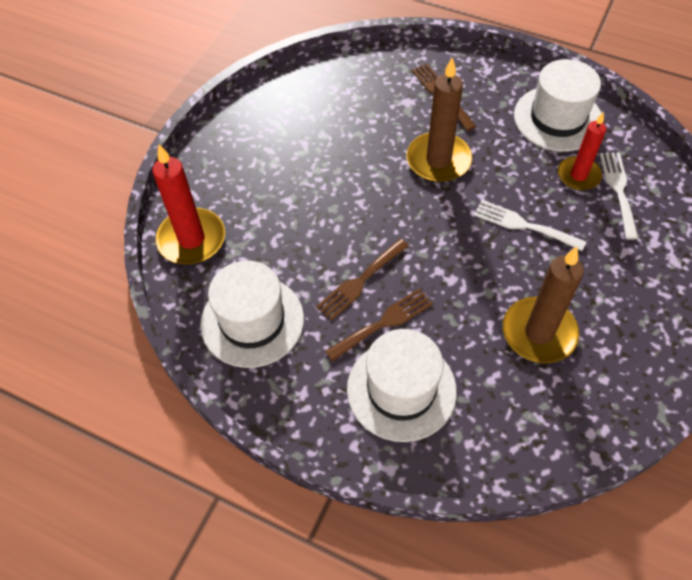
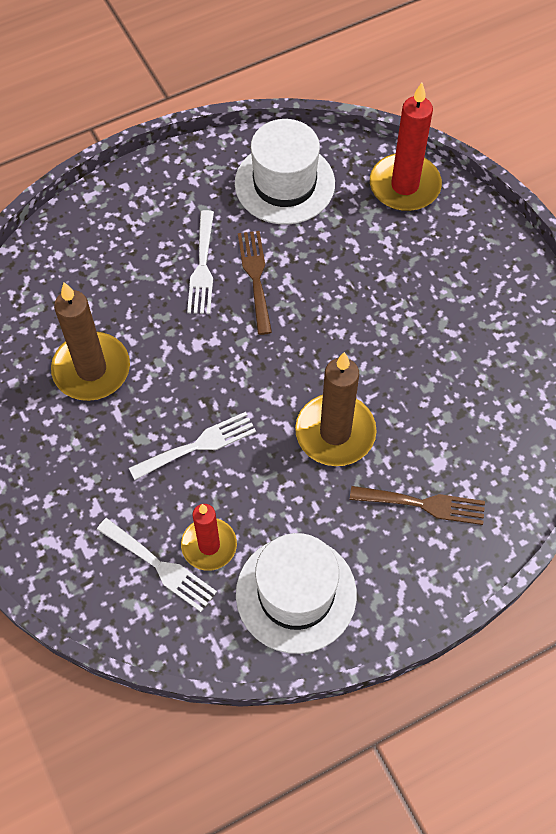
camera: 125 degrees right, 5 degrees up
(384, 323) = (202, 268): brown fork -> white fork
(401, 389) = (137, 241): white hat -> none

